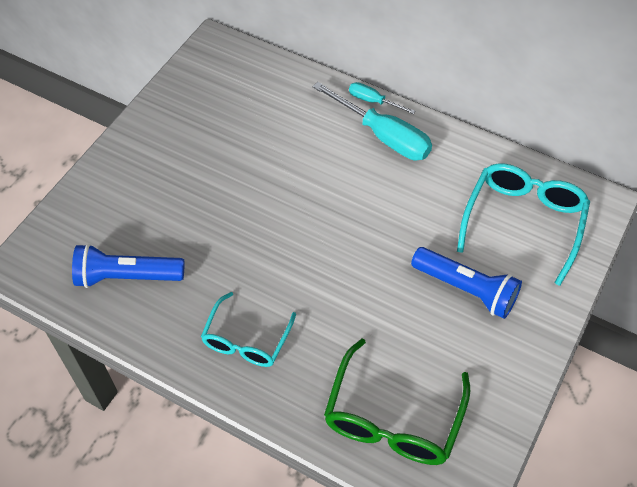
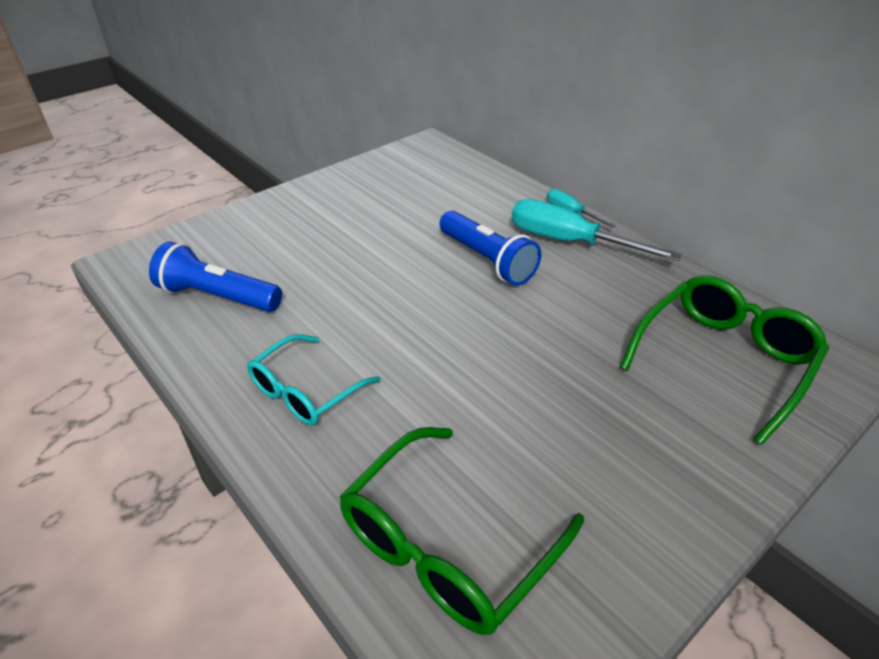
camera: 20 degrees right, 15 degrees down
(383, 136) = (570, 242): turquoise screwdriver -> turquoise screwdriver turned 150 degrees clockwise
(466, 289) = (618, 413): blue flashlight -> blue flashlight (487, 260)
(523, 222) = (723, 360): turquoise glasses -> green glasses

